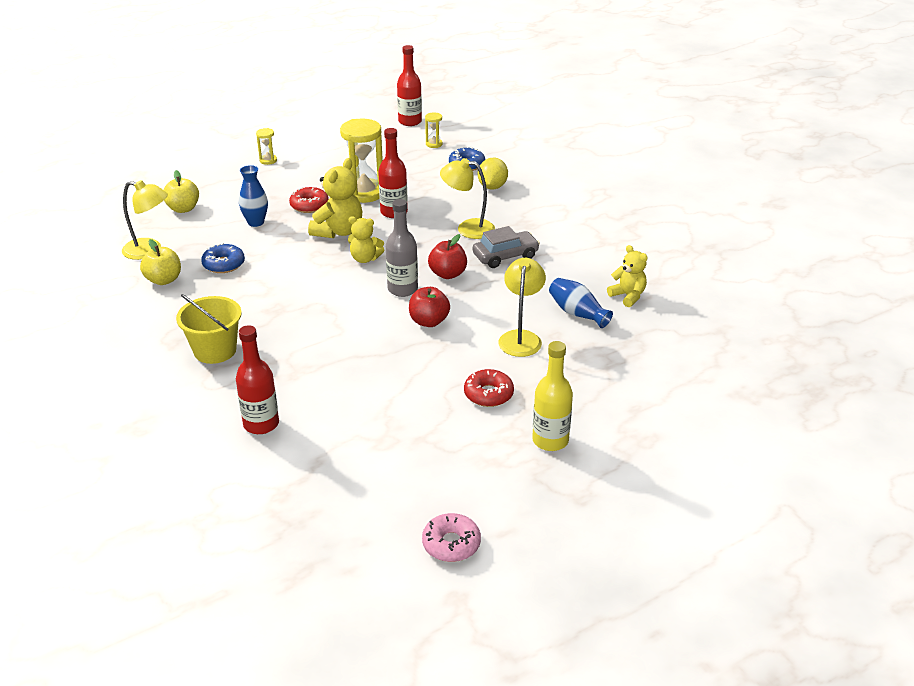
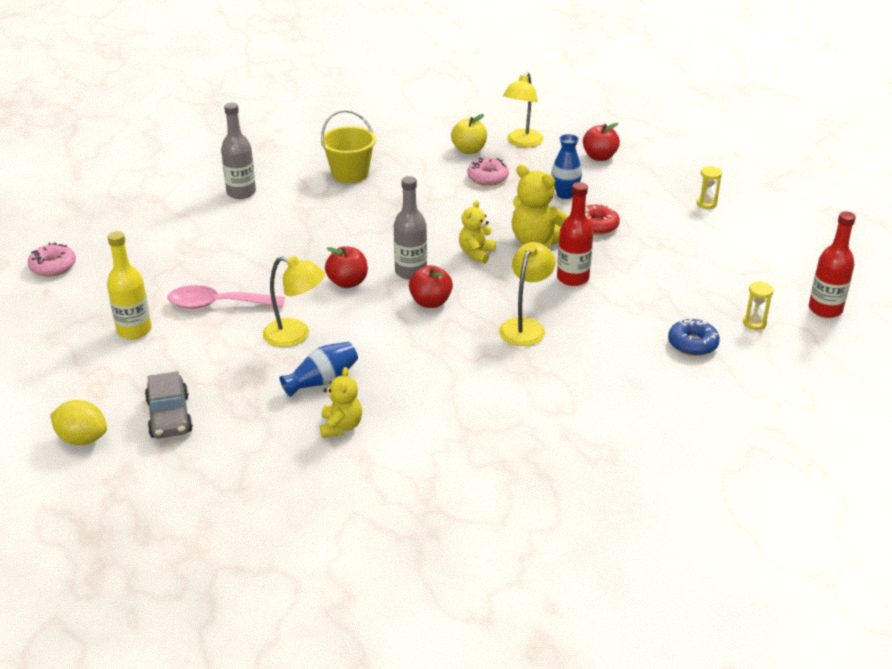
camera: 100 degrees right, 0 degrees up
(183, 209) = (599, 157): yellow apple -> red apple
(224, 264) = (487, 177): blue donut -> pink donut
(261, 424) = (241, 192): red bottle -> grey bottle
(364, 193) = (621, 261): yellow hourglass -> none
(488, 394) = (217, 304): red donut -> pink spoon
(492, 187) = (628, 357): yellow lemon -> yellow lemon (82, 439)
(505, 256) = (456, 346): grey car -> grey car (169, 416)
(628, 296) = (341, 426): yellow teddy bear -> yellow teddy bear turned 60 degrees counterclockwise

